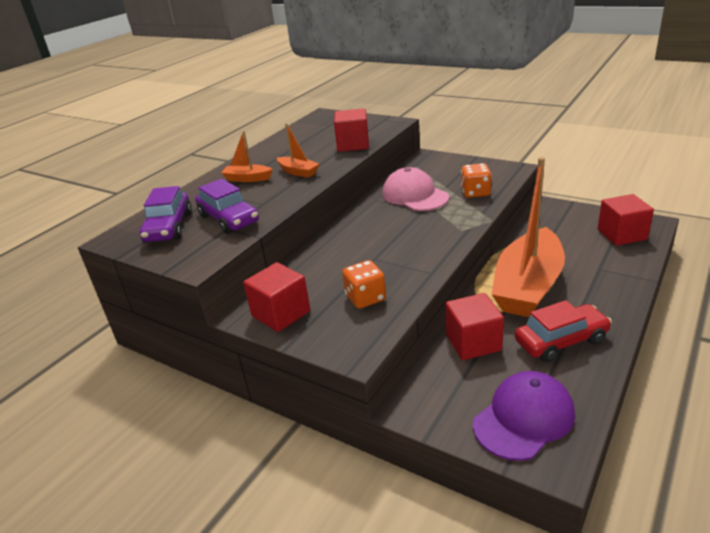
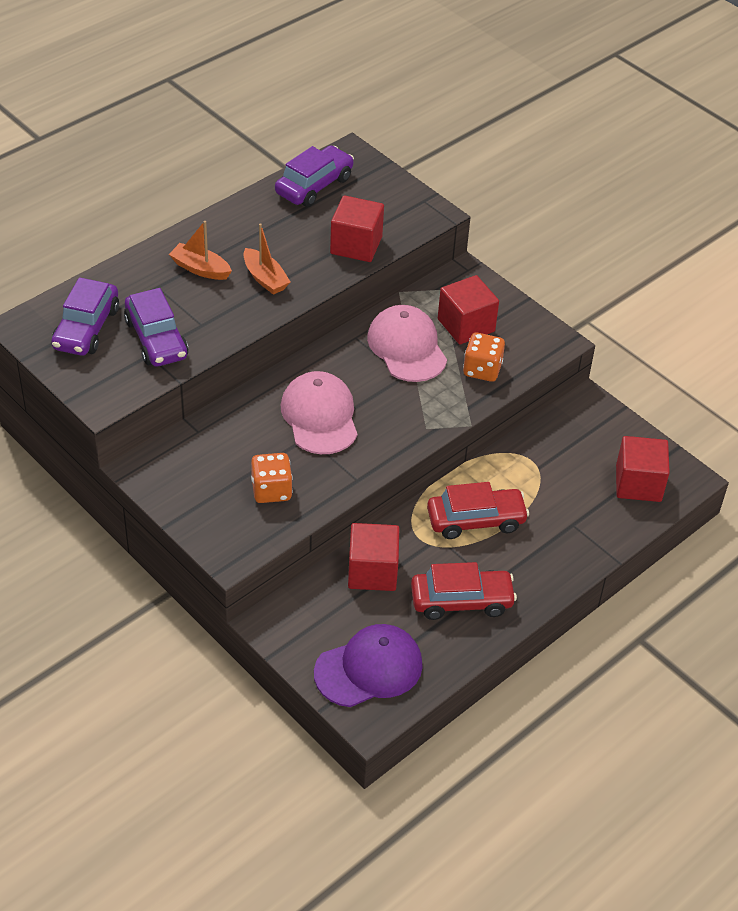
camera: 10 degrees right, 15 degrees up
(281, 313) = (177, 480): red cube -> red cube (466, 325)
(308, 129) = (314, 185): none -> purple car
(376, 245) = (320, 416): none -> pink cap
(527, 286) = (476, 520): orange boat -> red car

